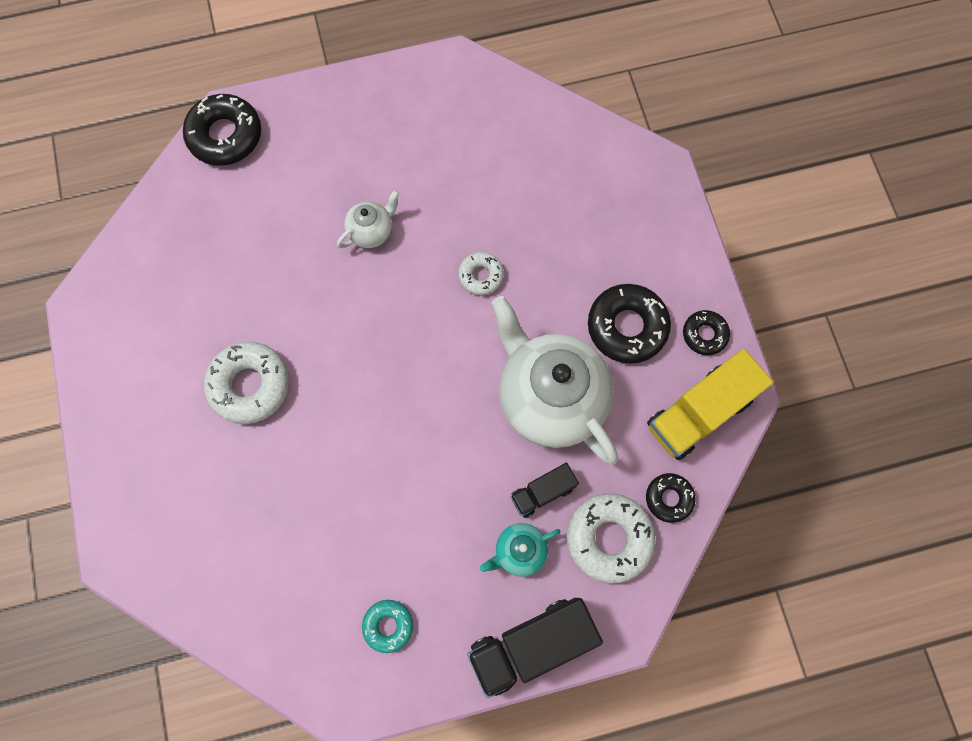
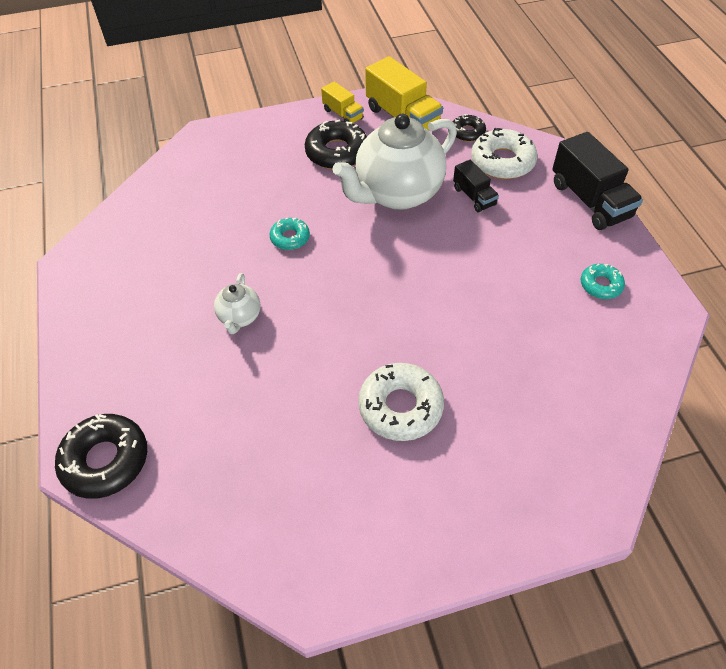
camera: 90 degrees left, 20 degrees down
(371, 231) = (240, 317): white teapot -> white teapot turned 135 degrees counterclockwise
(481, 276) = (290, 238): white donut -> turquoise donut
(519, 551) = (522, 208): turquoise teapot -> none
(704, 334) = (343, 114): black donut -> yellow truck

